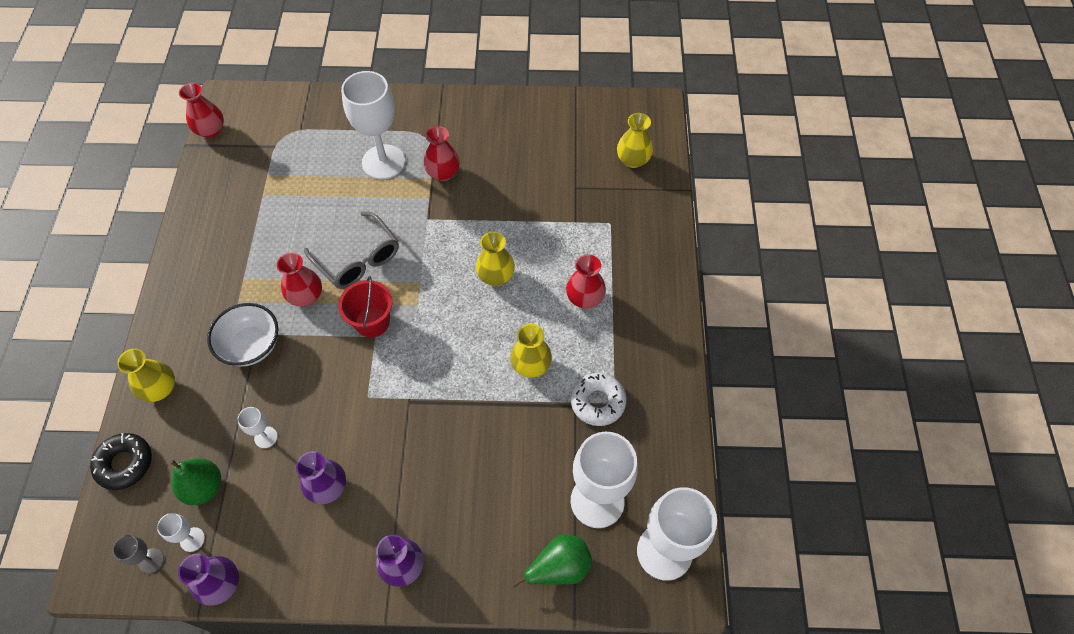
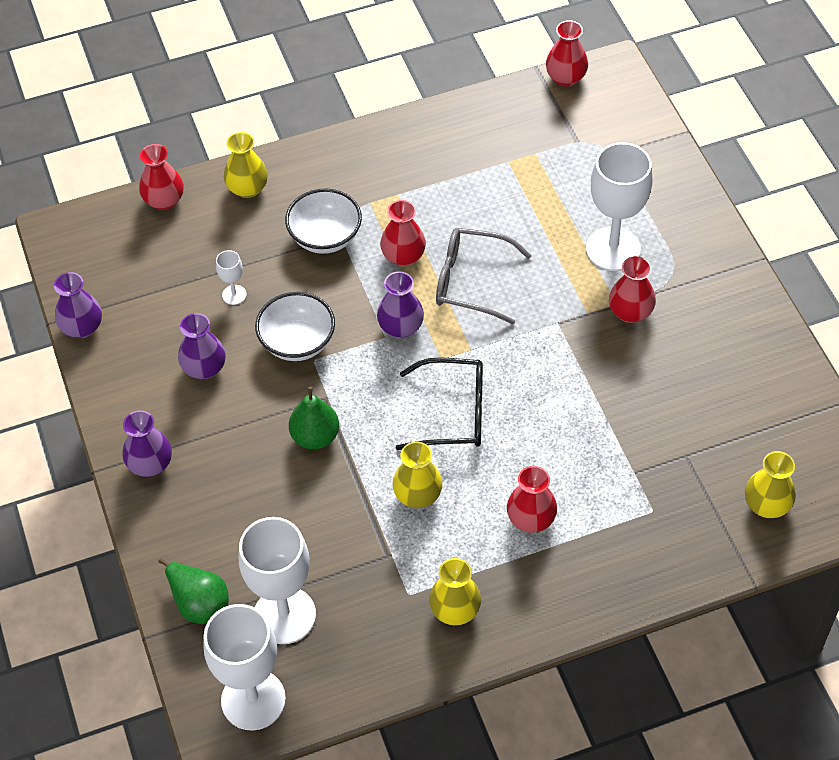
camera: 70 degrees right, 5 degrees down
(125, 463) = (164, 200): black donut -> red vase
(151, 560) = (84, 265): grey goblet -> none
(192, 539) = (114, 286): white goblet -> none
(204, 487) = (165, 270): green pear -> green pear (315, 436)
(343, 403) = (297, 342): none -> white bowl
(358, 259) = (471, 281): grey glasses -> grey glasses turned 75 degrees clockwise
(372, 322) = (401, 327): red bucket -> purple vase
(470, 314) = (453, 413): none -> black glasses
(495, 276) = (515, 418): yellow vase -> yellow vase (455, 610)
(597, 402) = (401, 577): white donut -> none

